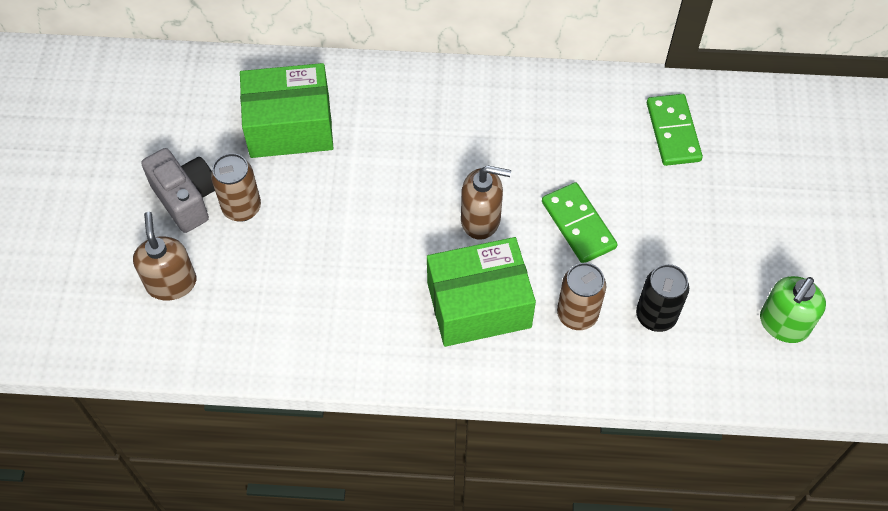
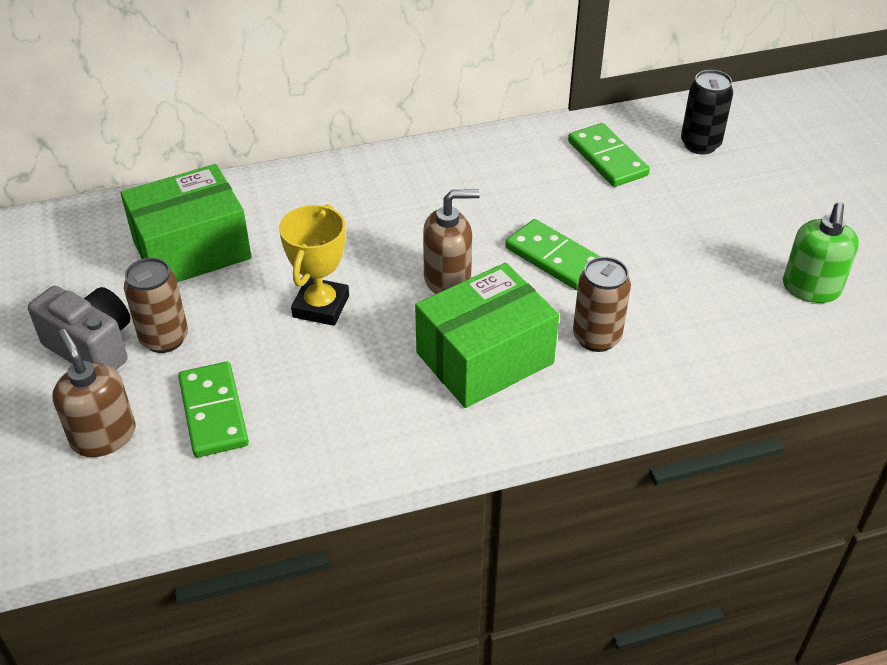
camera: 20 degrees left, 15 degrees down
(255, 288) = (213, 412): none -> green domino
(370, 214) = (321, 306): none -> yellow trophy
(656, 316) = (679, 316): black can -> black can (700, 144)

